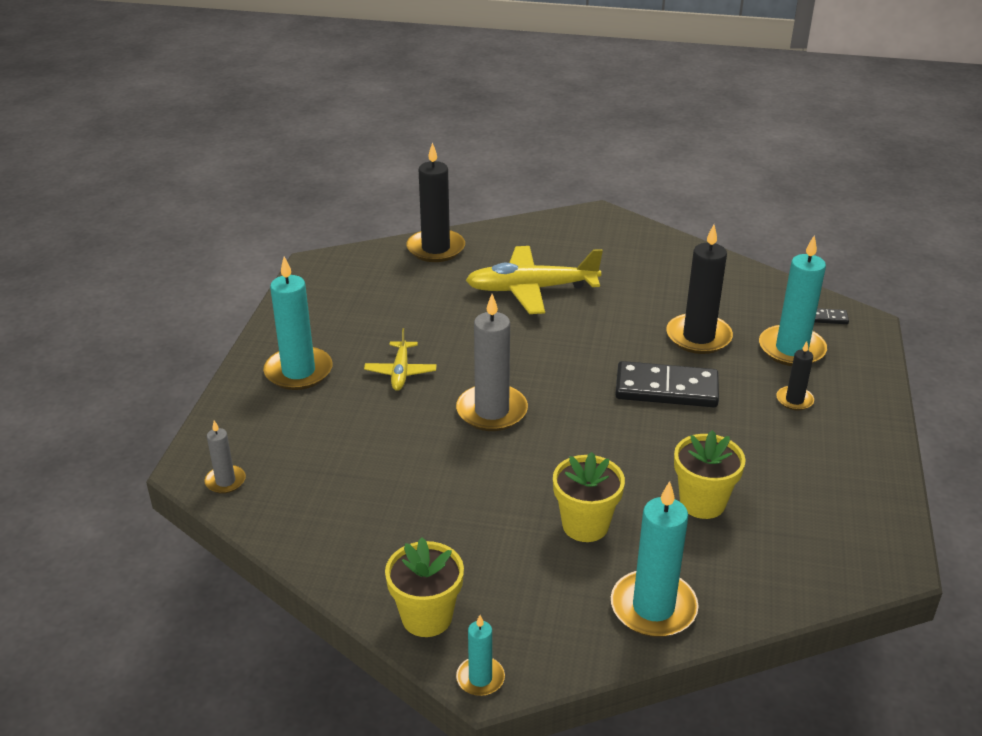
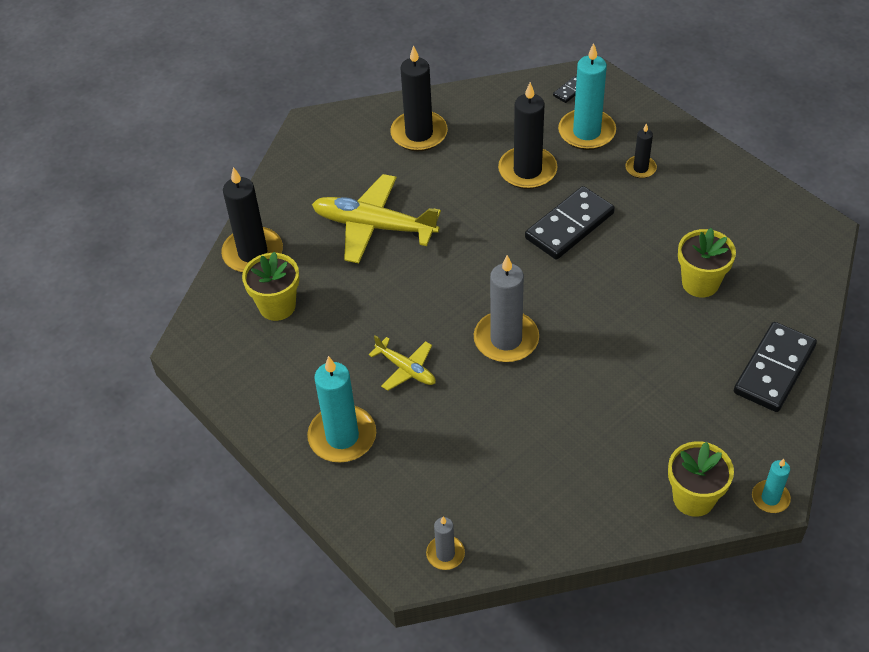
camera: 50 degrees left, 15 degrees up
(532, 289) = (374, 226): yellow plane -> yellow plane turned 75 degrees clockwise
(585, 525) = (672, 358): yellow flower pot -> yellow flower pot (277, 306)
(653, 607) = (774, 369): turquoise candle -> black domino
(659, 265) = (419, 134): none -> black candle

